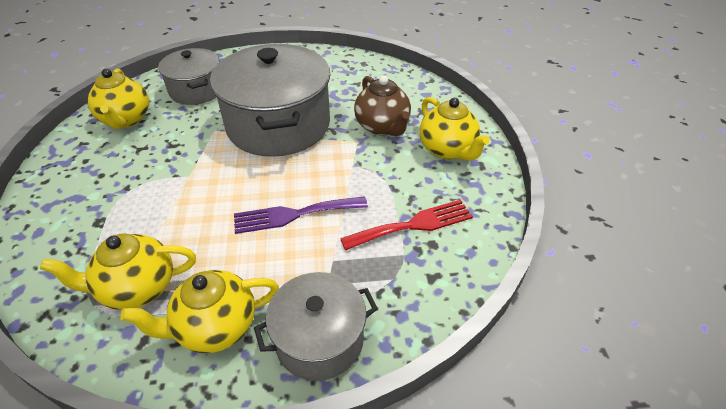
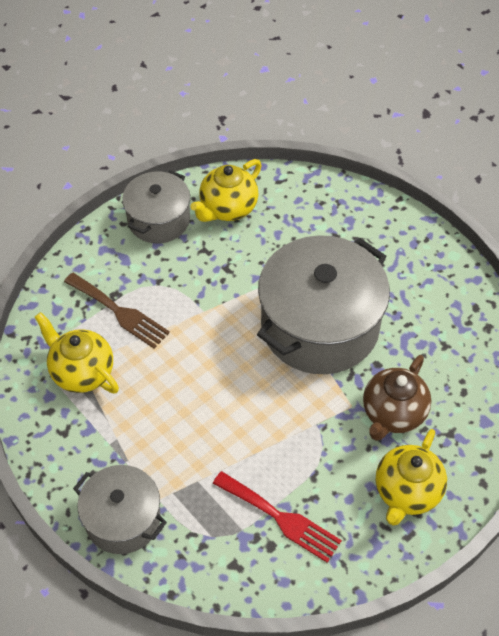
camera: 55 degrees right, 10 degrees up
(118, 228) = (119, 312): none -> brown fork
(197, 90) = (310, 223): grey pot -> grey pot (159, 220)
(216, 327) = (87, 446): yellow teapot -> none
(294, 214) = (222, 420): purple fork -> none

